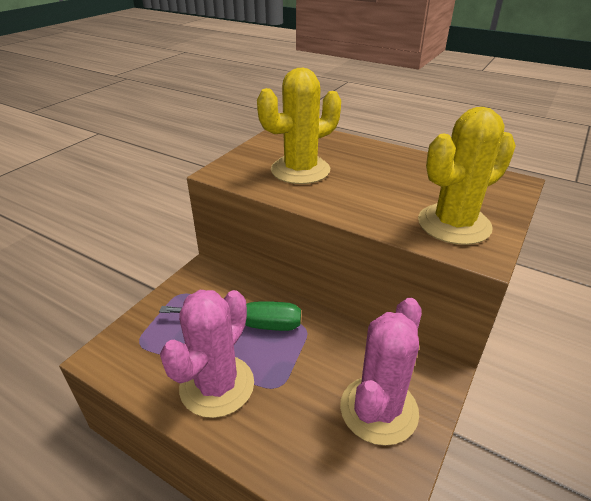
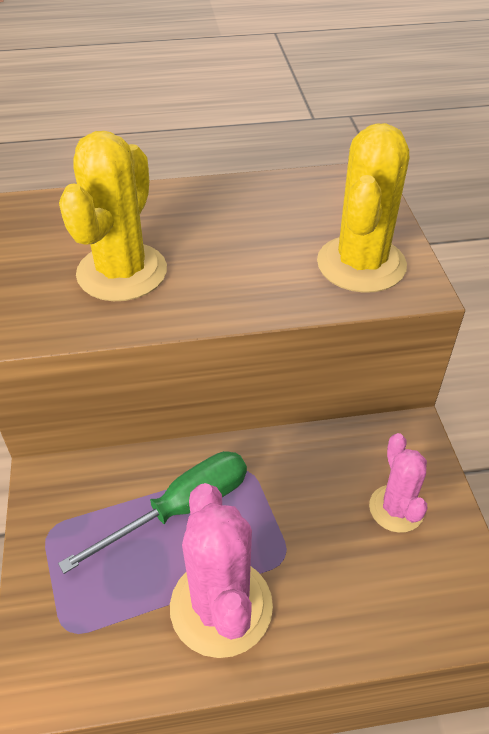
camera: 40 degrees left, 10 degrees up
(379, 410) = (396, 508): pink cactus -> pink cactus, size x0.59

